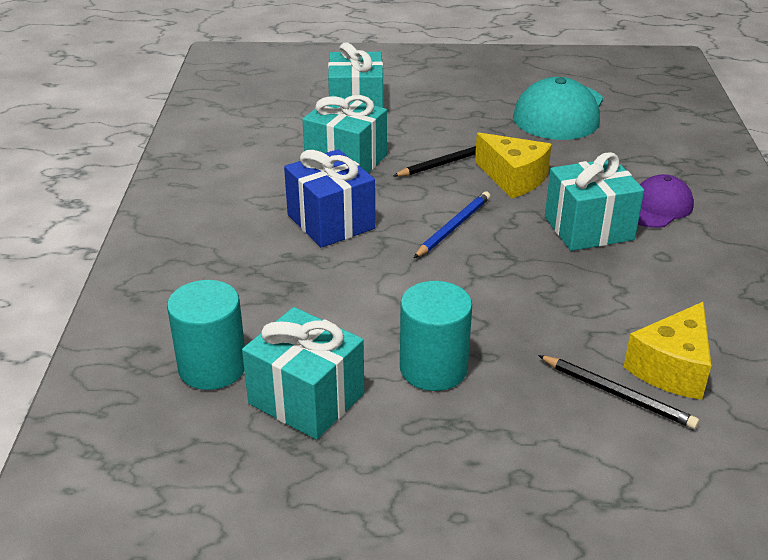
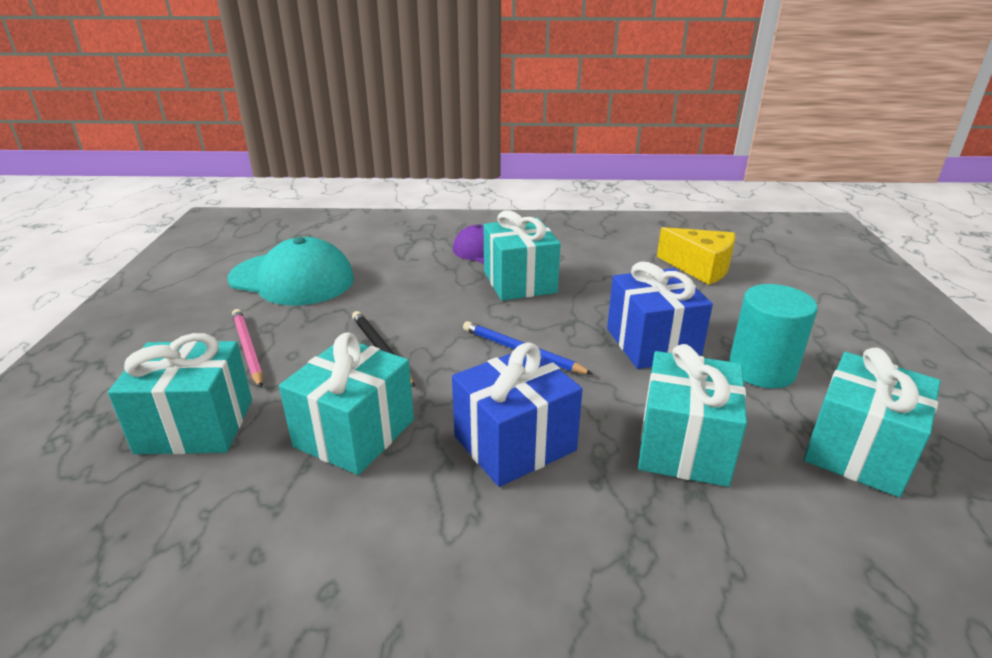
camera: 90 degrees left, 5 degrees down
(212, 367) = (861, 539): turquoise cylinder -> none
(321, 299) = (684, 446): none -> turquoise gift
(444, 110) = (247, 349): none -> pink pencil
(475, 303) = (652, 343): none -> blue gift
(513, 178) = (426, 312): yellow cheese -> none
(617, 394) = (742, 289): black pencil -> none

